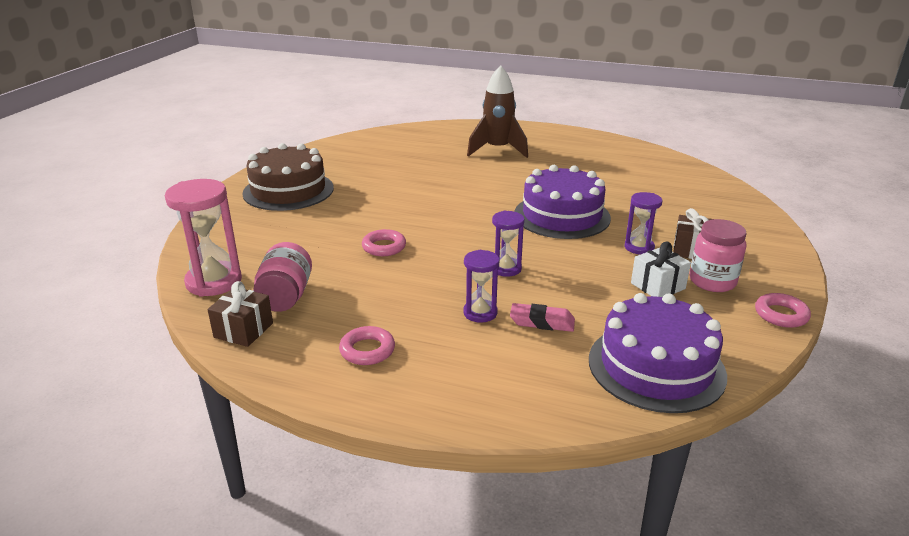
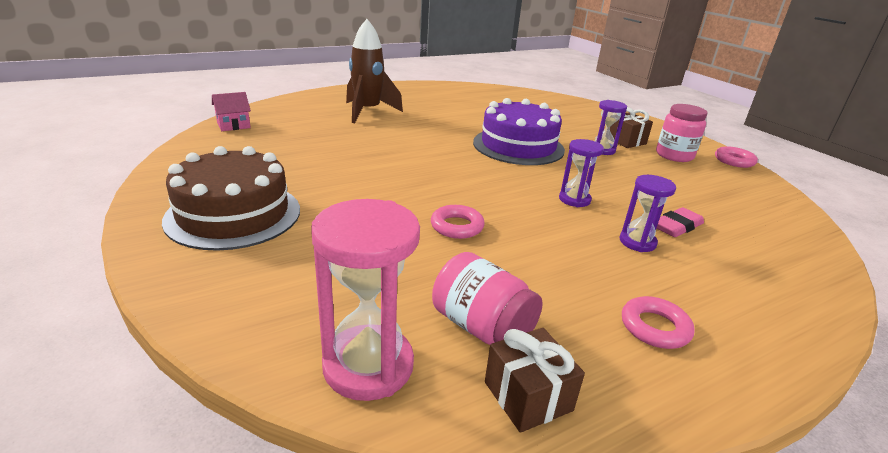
camera: 50 degrees left, 0 degrees up
(386, 135) = (233, 125): none -> pink house
(656, 367) = (775, 221): purple cake -> none
(658, 286) = (663, 170): white gift -> none

